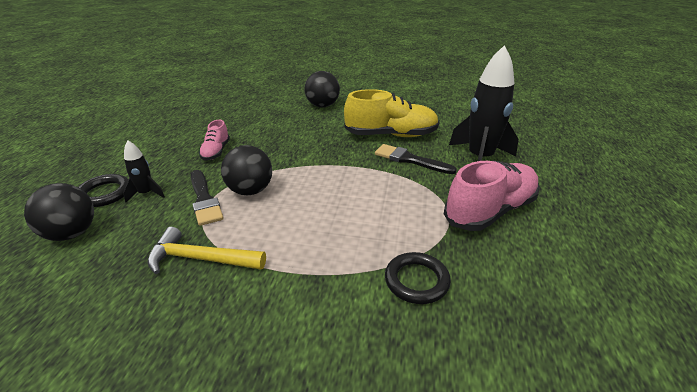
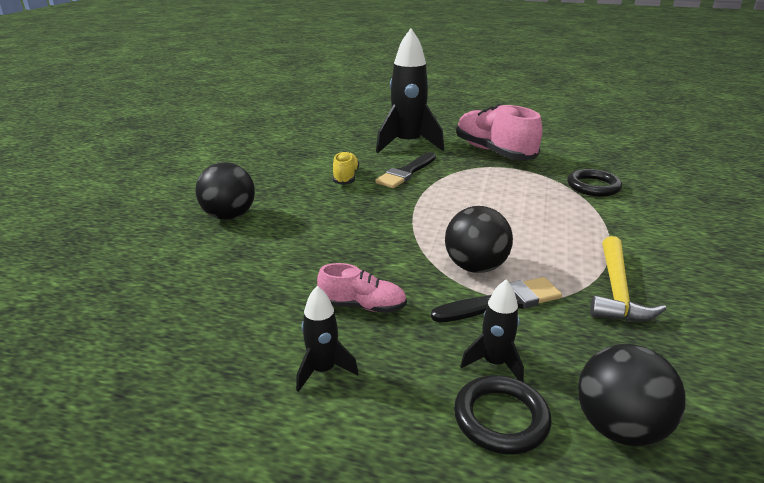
camera: 85 degrees left, 5 degrees down
(167, 145) = (323, 370): none -> black rocket
(391, 135) = (346, 177): yellow shoe -> yellow shoe, size x0.52

